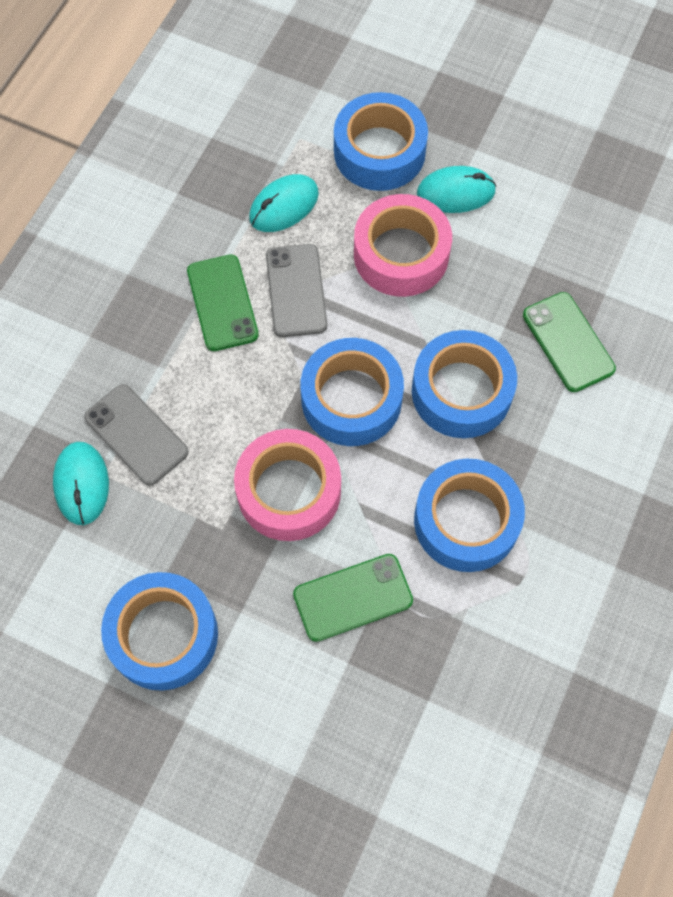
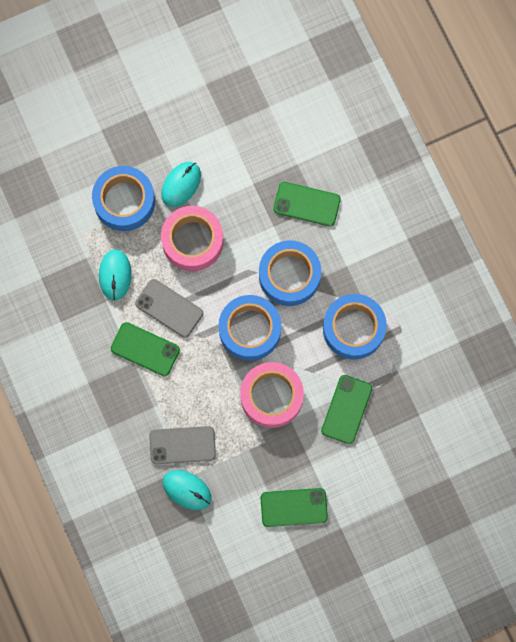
camera: 50 degrees left, 10 degrees up
(163, 635) = (294, 507): blue tape -> green phone

